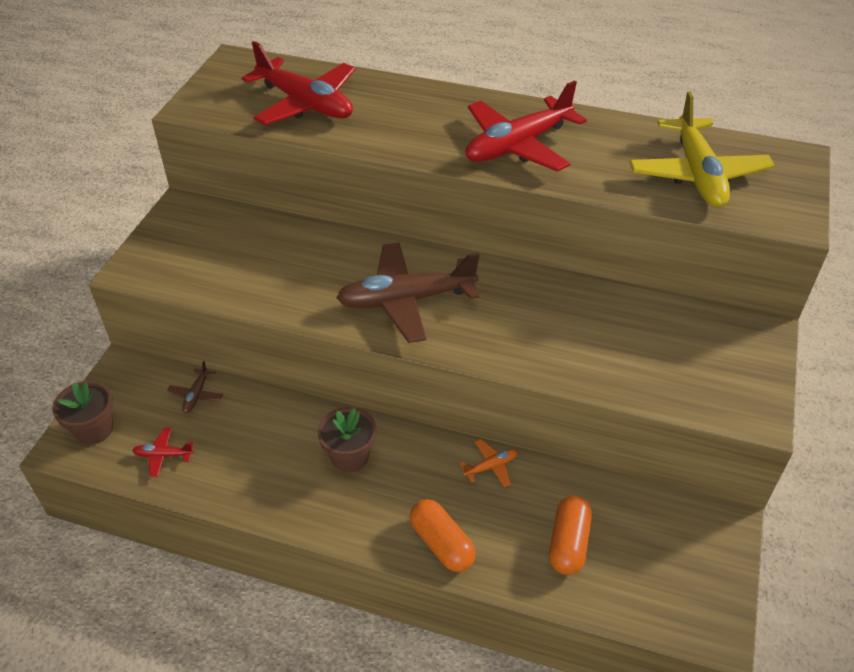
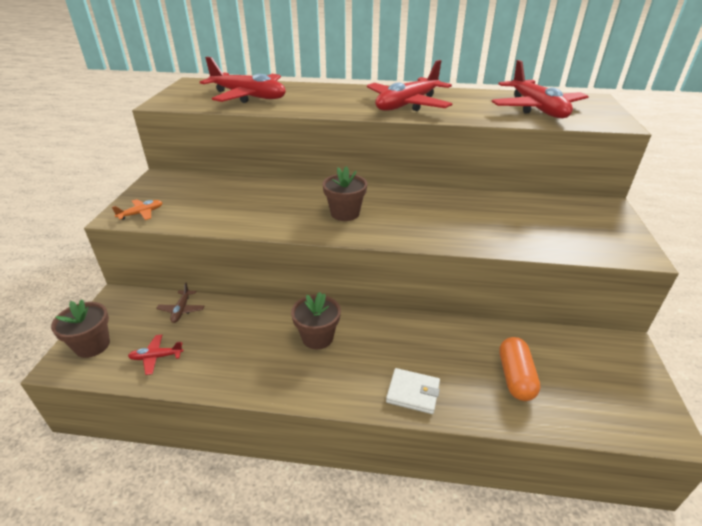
camera: 10 degrees left, 10 degrees down
(406, 300) = (345, 213): brown plane -> brown flower pot
(442, 543) = (413, 393): orange capsule -> white wallet
(491, 466) = (432, 330): orange plane -> orange plane (141, 213)
(697, 174) = (536, 109): yellow plane -> red plane

